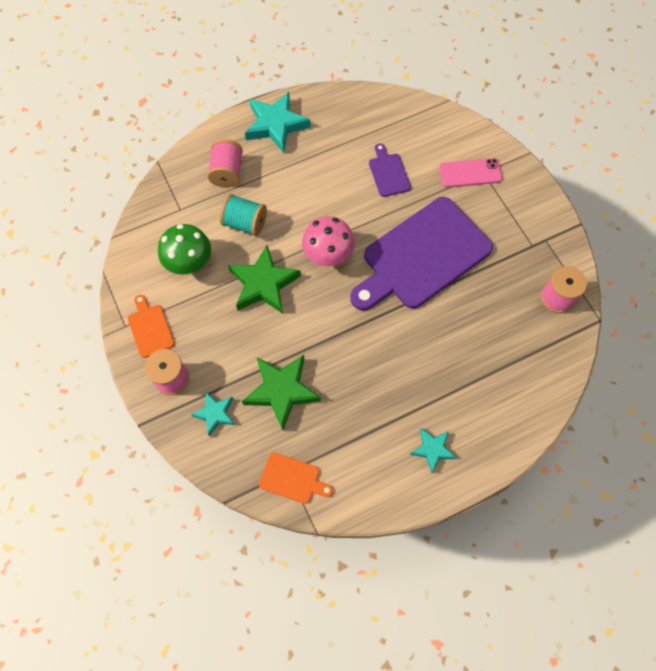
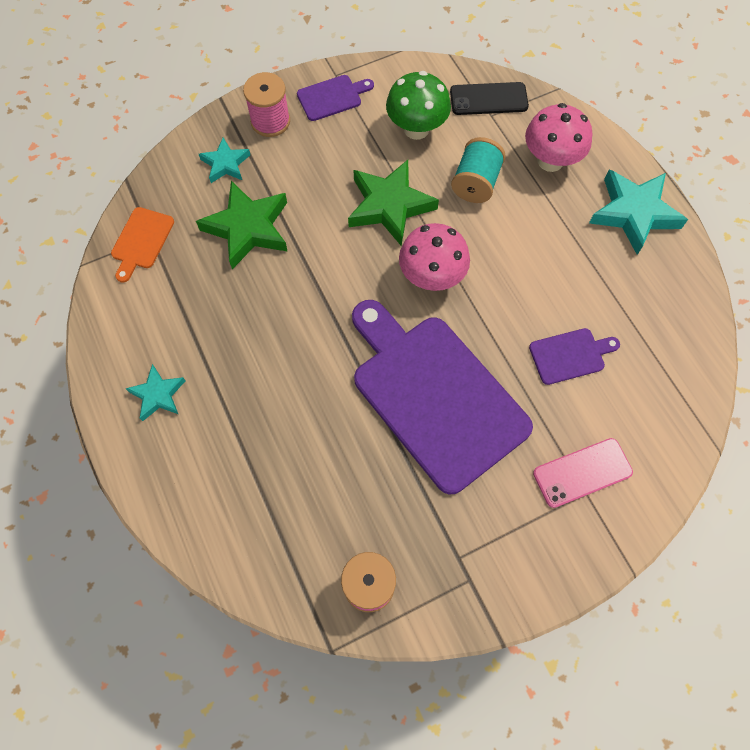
camera: 90 degrees right, 0 degrees up
(150, 328) = (332, 97): orange cutting board -> purple cutting board
(164, 210) = (488, 99): none -> black phone
(227, 172) = (550, 161): pink spool -> pink mushroom
(470, 173) = (582, 472): pink phone -> pink phone turned 75 degrees clockwise

